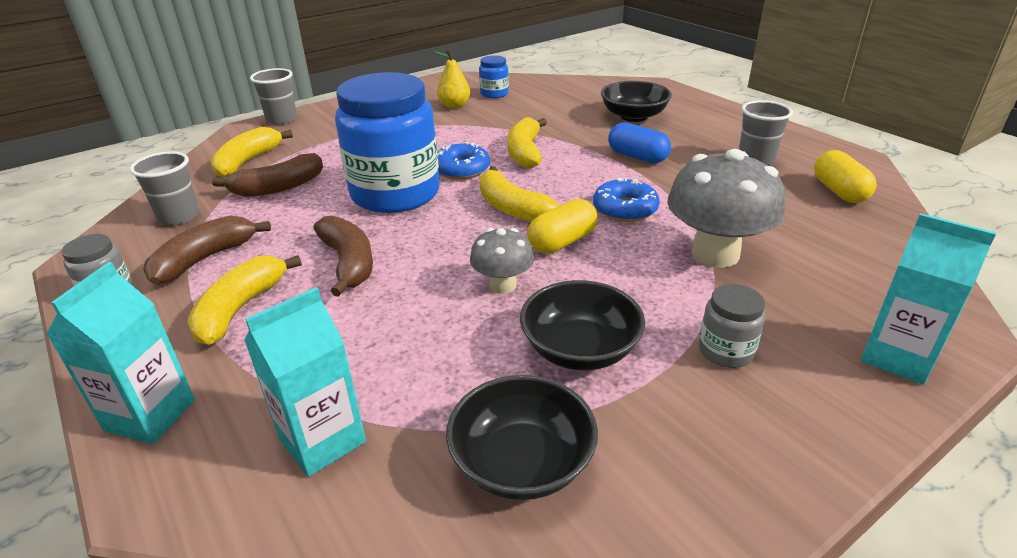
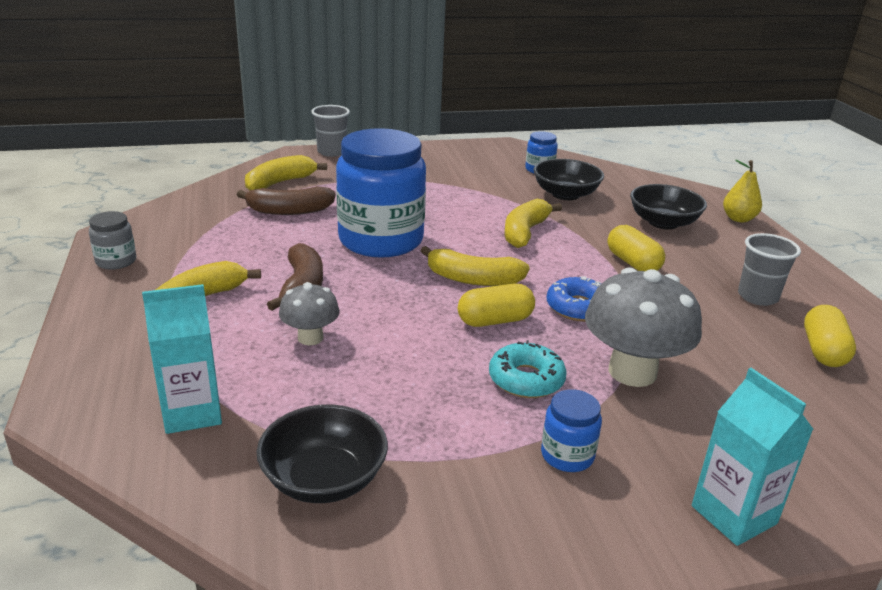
camera: 20 degrees right, 5 degrees down
(150, 415) = (91, 356): turquoise carton -> none
(179, 216) = (200, 215): grey cup -> none
(205, 259) = (197, 254): brown banana -> none
(454, 106) = (492, 173): yellow pear -> yellow pear (738, 219)
(461, 169) = (454, 233): blue donut -> none
(502, 285) = (413, 342): grey mushroom -> grey mushroom (310, 338)
(512, 208) = (473, 279): yellow banana -> yellow banana turned 60 degrees counterclockwise
(580, 349) = (438, 412): black bowl -> black bowl (565, 194)
(633, 290) = (526, 379): none -> turquoise donut
(637, 157) = (633, 263): blue capsule -> yellow capsule
(726, 351) = (567, 455): grey jar -> blue jar

